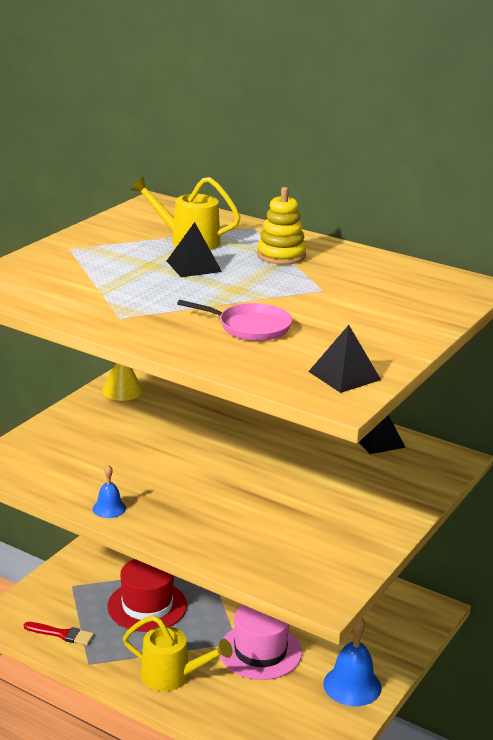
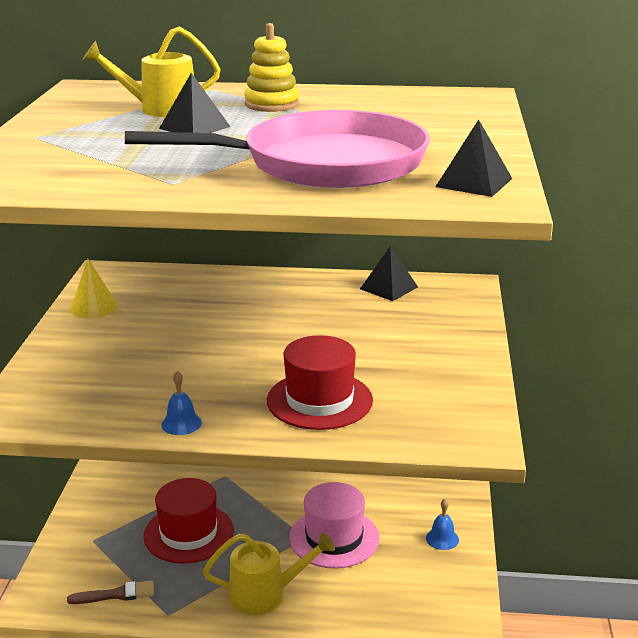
camera: 25 degrees left, 0 degrees up
(62, 634) = (117, 594): red brush -> brown brush
(228, 523) = (319, 400): none -> red hat
(250, 327) = (325, 163): pink pan -> pink pan, size x2.16
(352, 685) = (442, 539): blue bell -> blue bell, size x0.54

